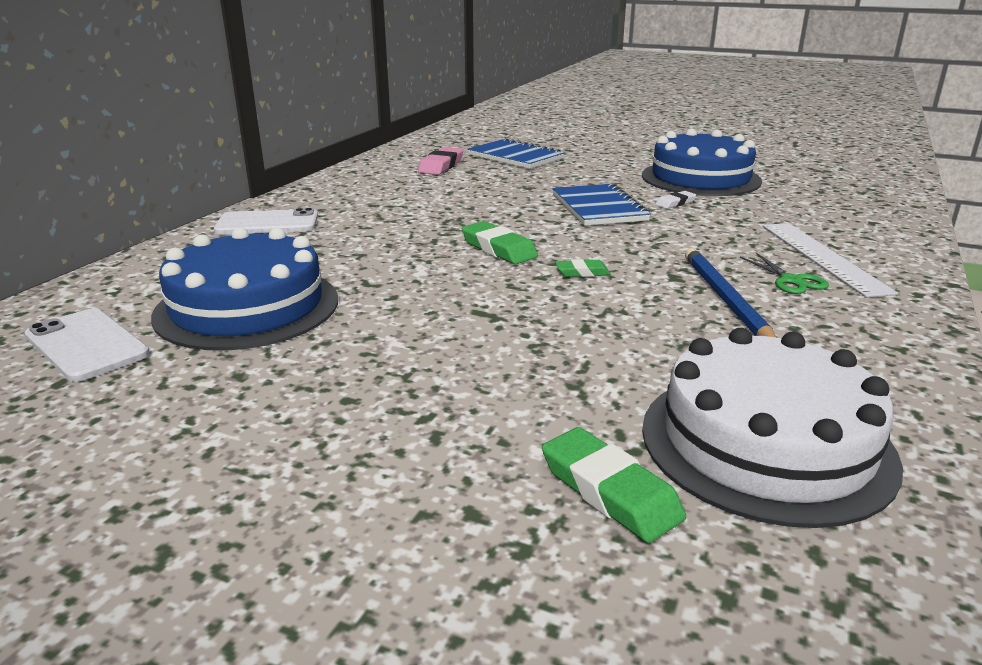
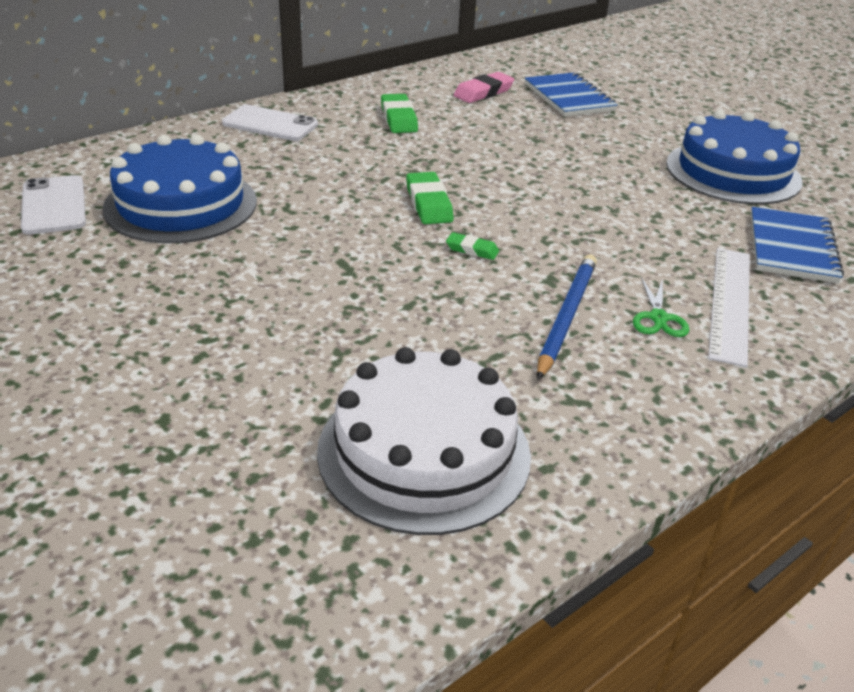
camera: 25 degrees right, 10 degrees up
(598, 208) = (576, 182): blue notebook -> blue notebook (791, 248)
(610, 491) = (266, 441): green eraser -> green eraser (398, 118)
(675, 203) = (662, 197): white eraser -> none

